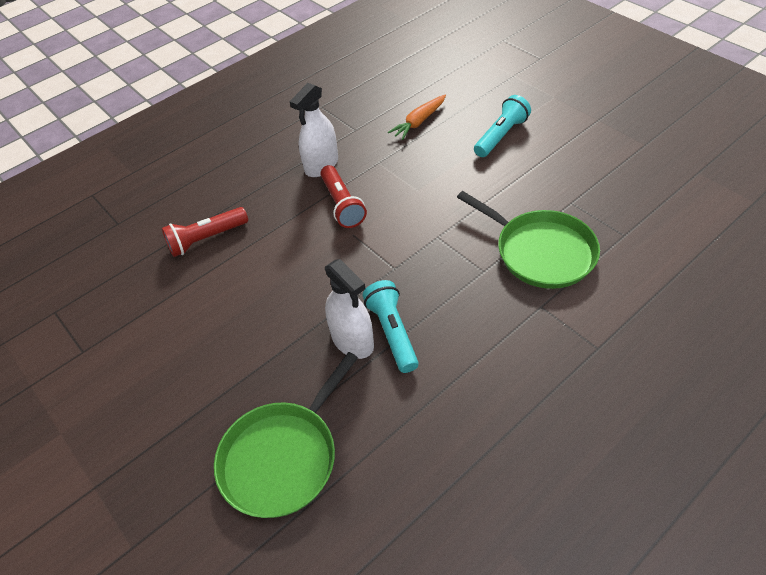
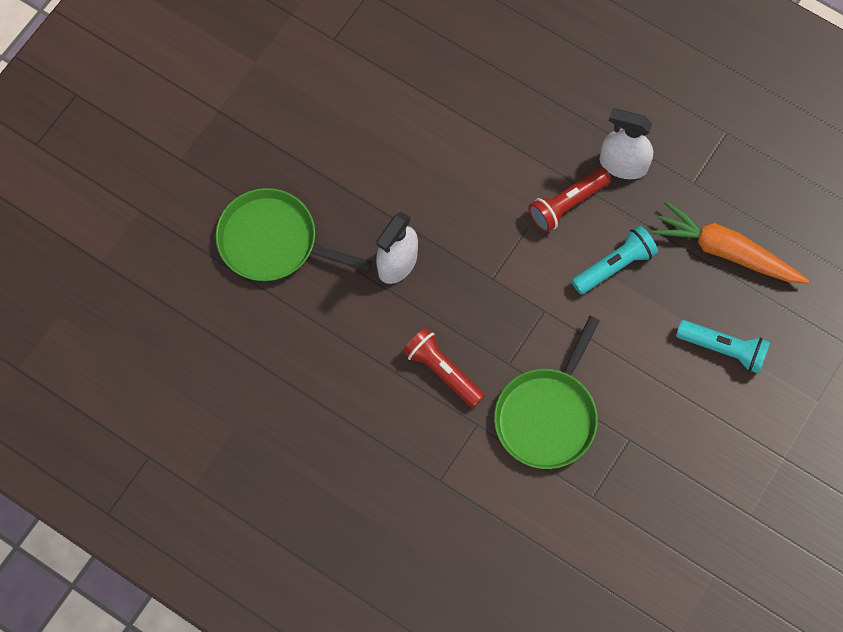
camera: 70 degrees right, 20 degrees up
(206, 239) = (487, 88): red flashlight -> red flashlight (442, 371)
(392, 332) = (414, 296): turquoise flashlight -> turquoise flashlight (615, 265)
(419, 122) = (726, 251): orange carrot -> orange carrot, size x1.62

